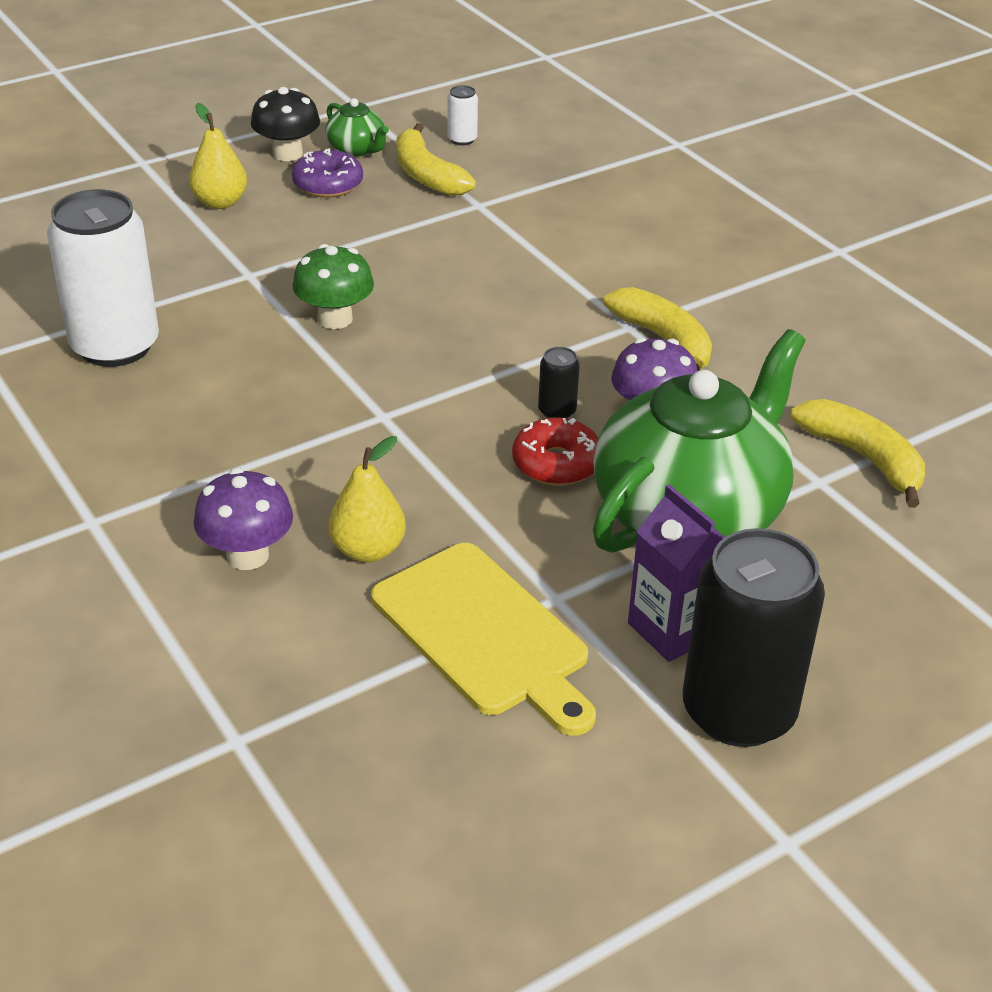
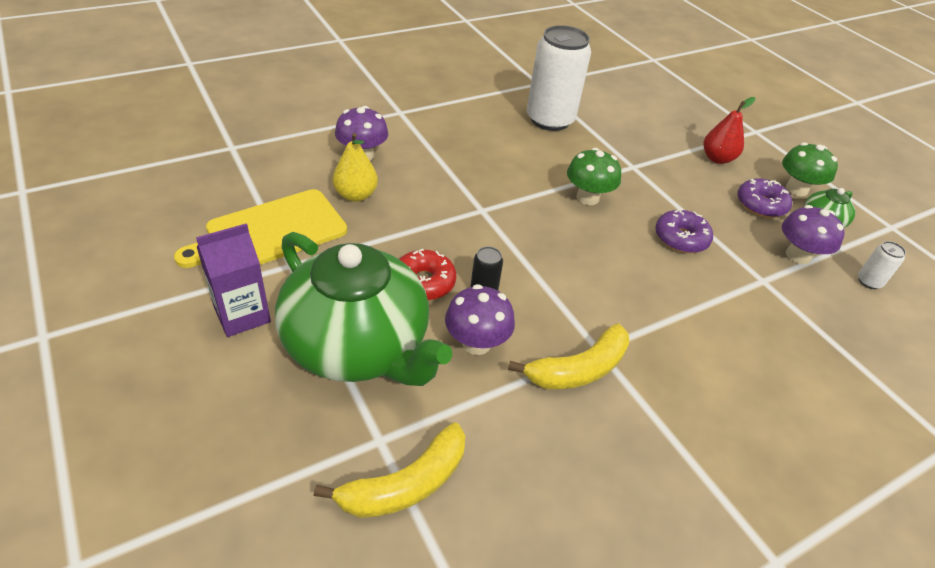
camera: 90 degrees right, 5 degrees up
(220, 202) = (717, 159): yellow pear -> red pear
(287, 154) = (796, 189): black mushroom -> green mushroom
(412, 251) = (681, 238): none -> purple donut
(427, 175) = (798, 255): yellow banana -> purple mushroom
(738, 712) = (156, 334): black can -> none

